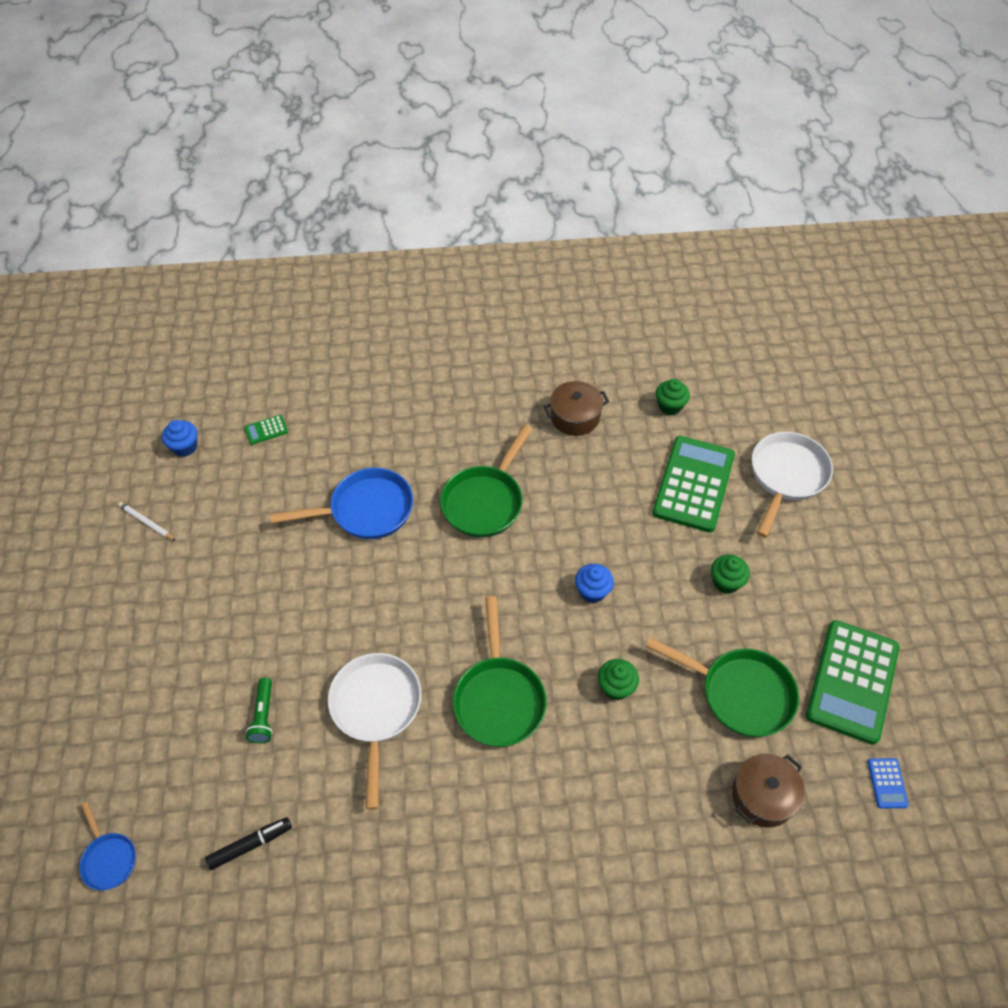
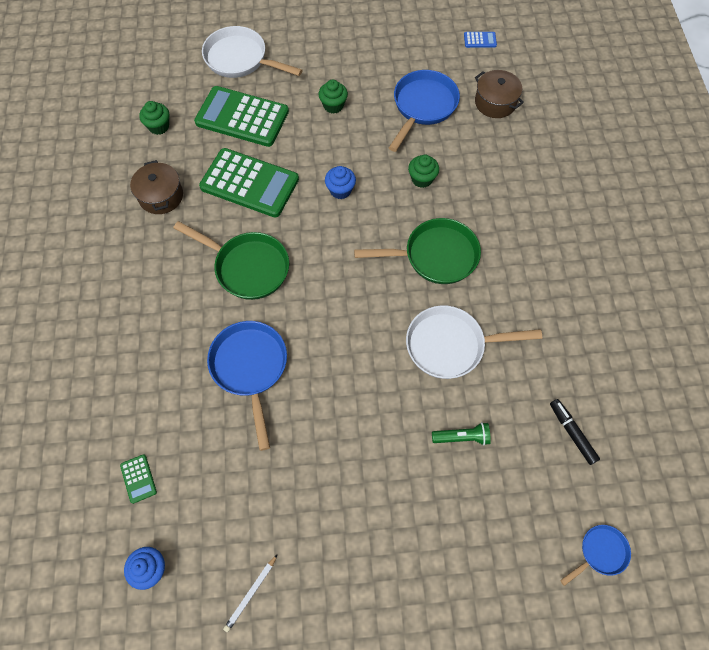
camera: 90 degrees left, 10 degrees up
(740, 693) = (423, 106): green pan -> blue pan
(852, 681) = (411, 46): green calculator -> green calculator (249, 183)

